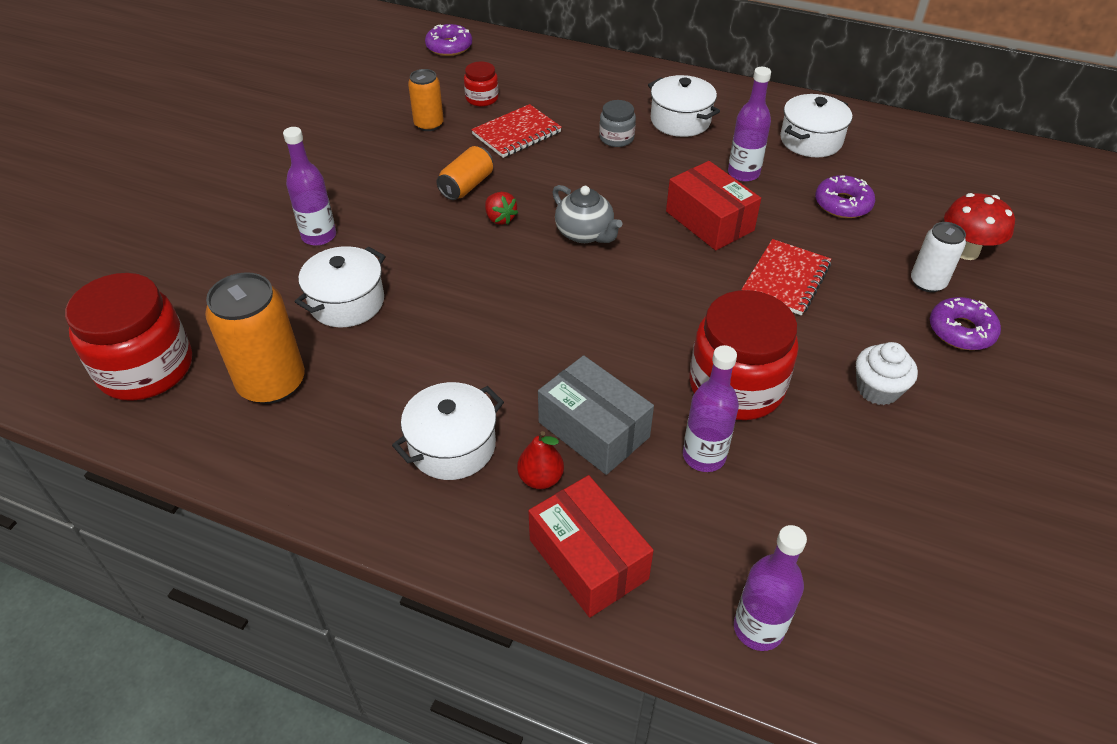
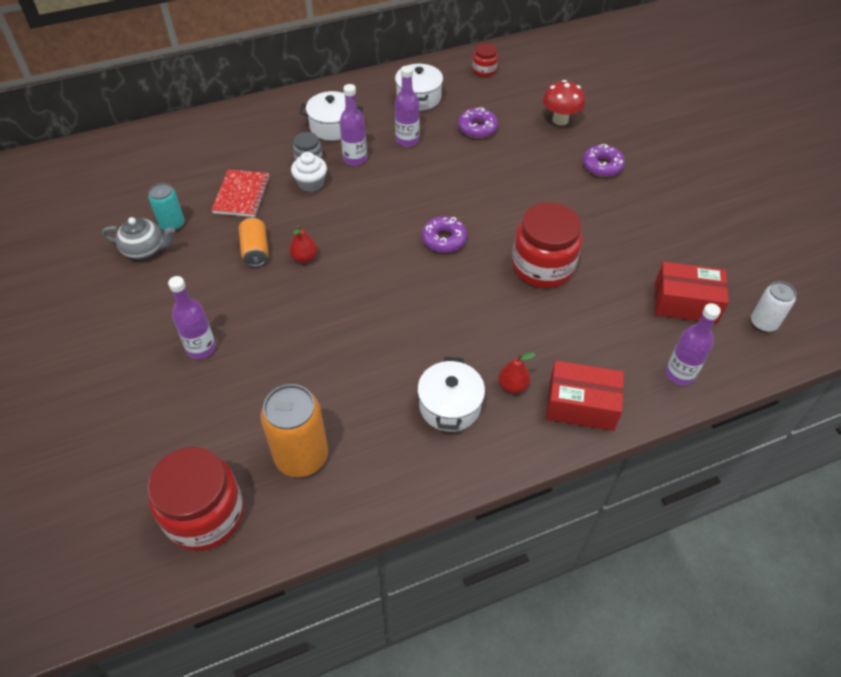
camera: 45 degrees left, 5 degrees up
(347, 302) = (280, 375): white pot -> none
(429, 124) = (172, 224): orange can -> turquoise can
(449, 47) = (109, 159): purple donut -> purple donut (444, 239)
(482, 98) = (185, 184): red jar -> red jar (484, 70)
(500, 218) = (304, 258): red strawberry -> red pear
(585, 233) = (366, 234): grey teapot -> grey teapot (145, 249)
(594, 429) = (506, 340): grey box -> none
(704, 456) = (569, 313): purple bottle -> purple bottle (355, 159)
(709, 221) = (423, 181): red box -> red box (685, 303)
(785, 279) = (499, 191): red notebook -> none
(877, 389) = (601, 221): white cupcake -> white cupcake (311, 183)
(927, 282) = (562, 149): white can -> white can (763, 323)

